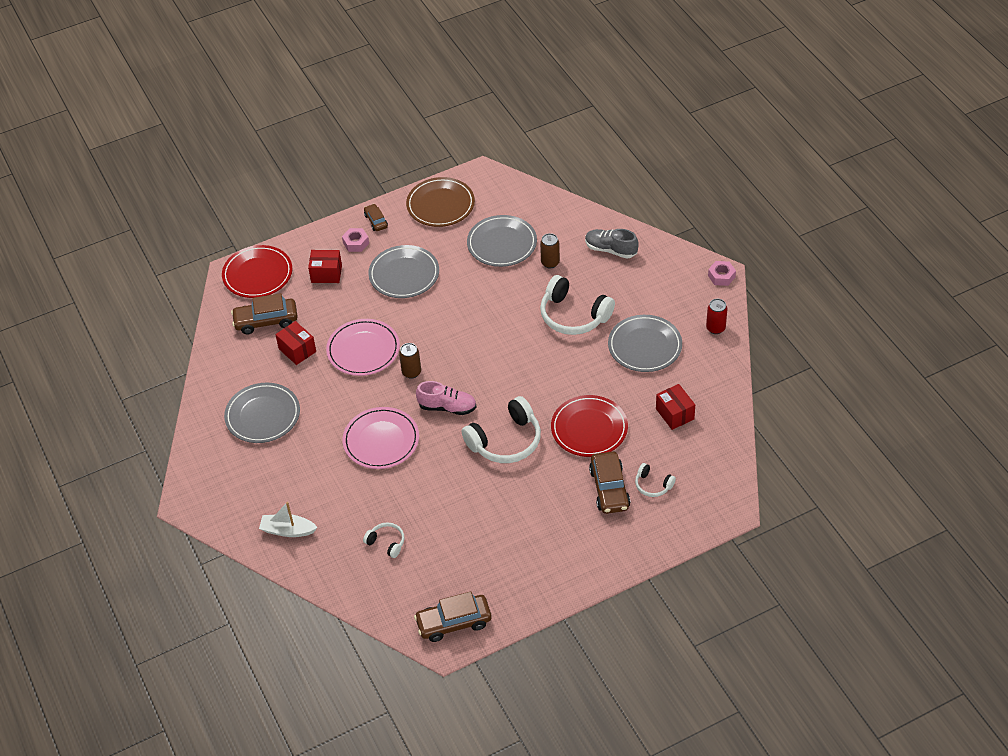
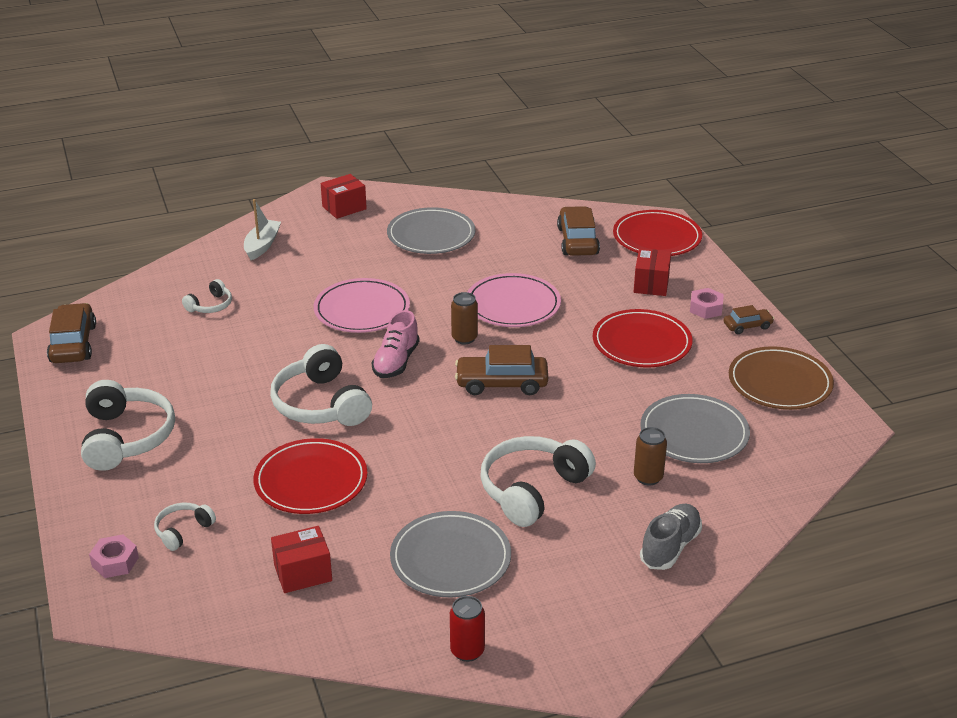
camera: 95 degrees right, 15 degrees down
(297, 350) = (525, 260): red box -> red box (344, 208)
(404, 274) = (641, 343): grey plate -> red plate
(565, 547) = (126, 437): none -> white headphones
(609, 489) = (198, 487): brown car -> brown car (501, 383)
(721, 276) = (589, 680): pink nut -> pink nut (115, 562)

